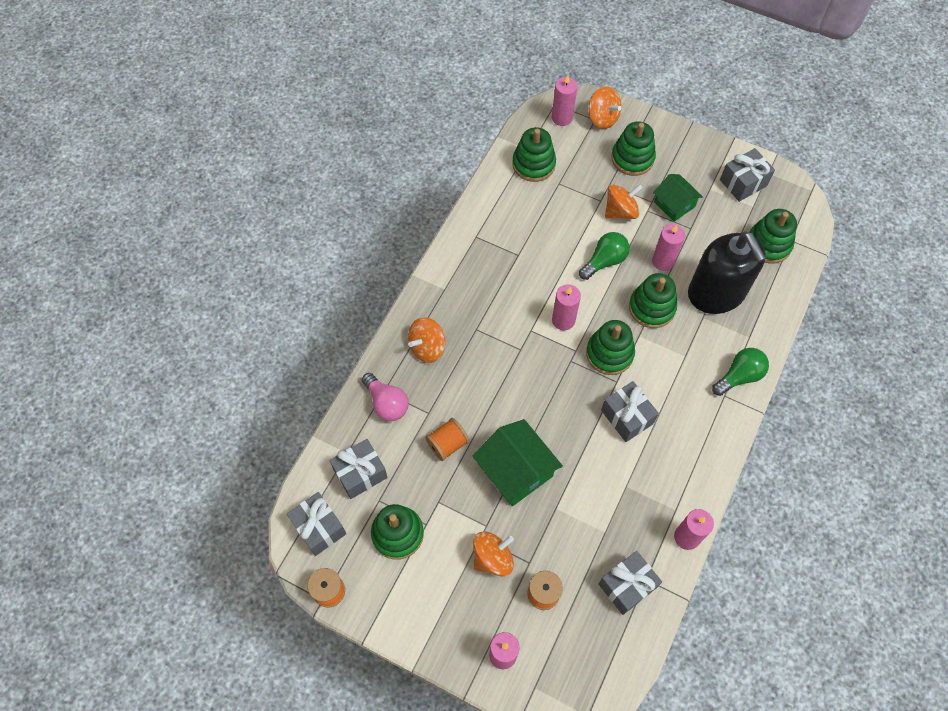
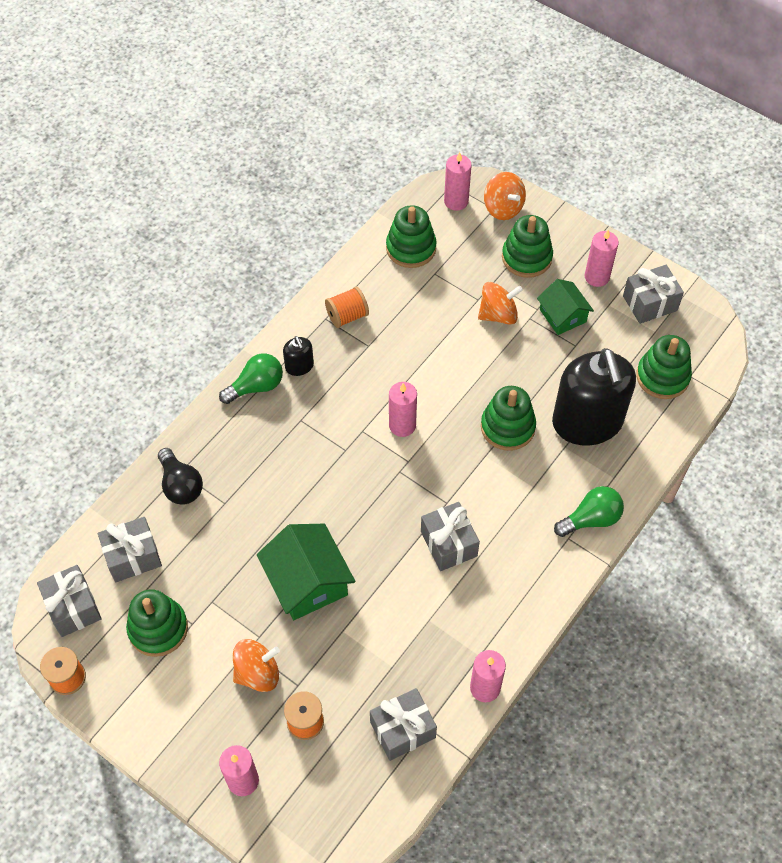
camera: 10 degrees right, 5 degrees down
(387, 403) = (180, 485): pink light bulb -> black light bulb
(427, 347) = (240, 432): orange spinning top -> none
(447, 444) = (237, 540): orange spool -> orange spool (347, 316)
(464, 282) = (299, 366): none -> black soap dispenser
(604, 261) = (466, 367): green light bulb -> green light bulb (256, 386)
(609, 353) = (446, 470): green stacking toy -> none
(663, 261) = (533, 377): pink candle -> pink candle (597, 277)

